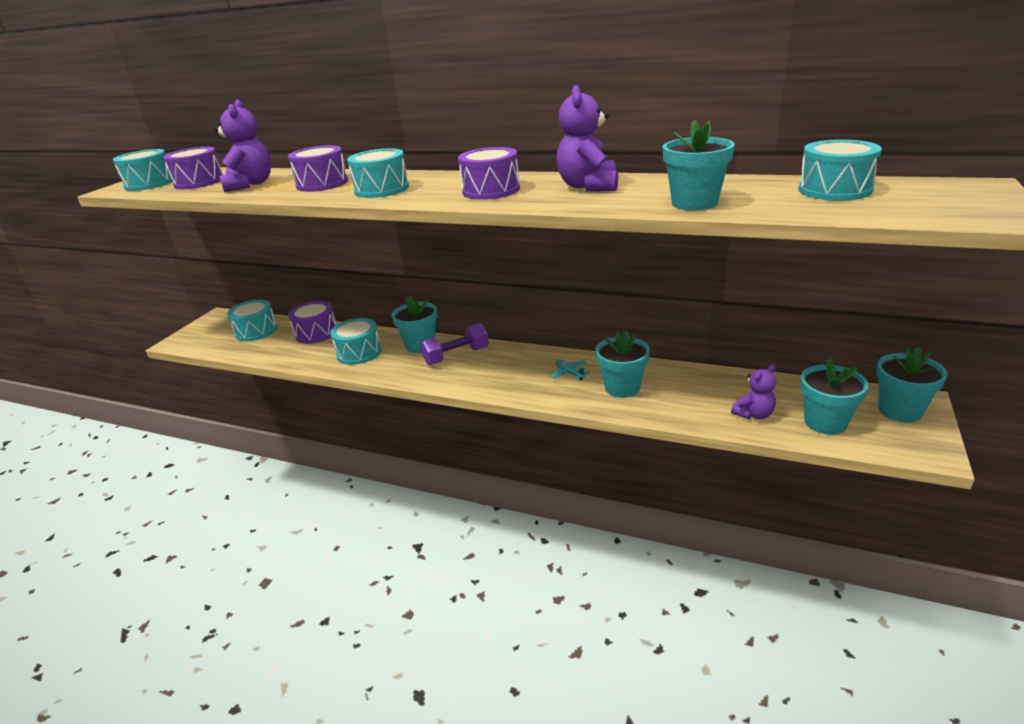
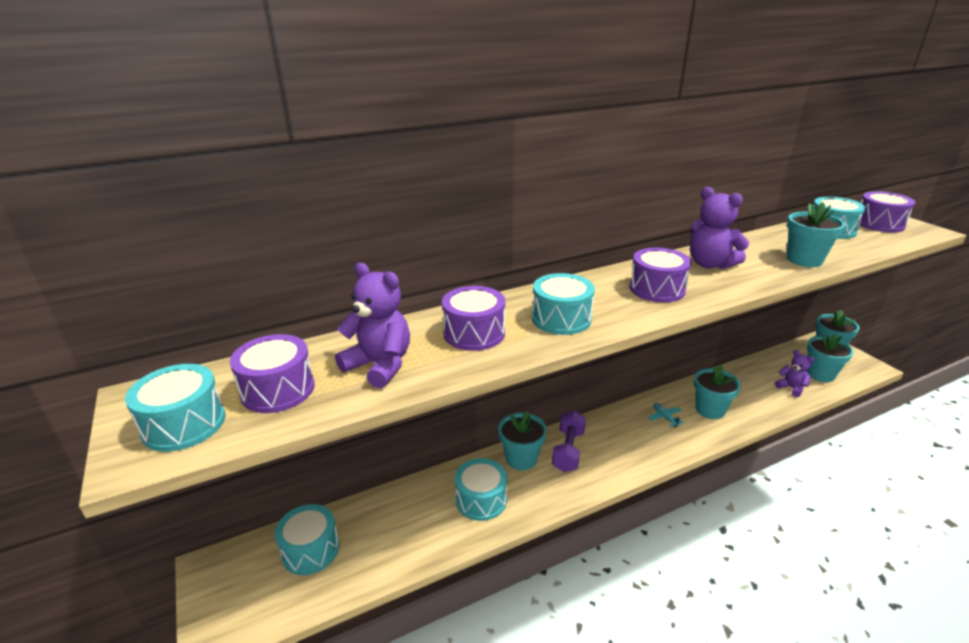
camera: 50 degrees left, 0 degrees up
(316, 333) = (393, 507): purple drum -> purple drum (879, 224)
(569, 373) = (665, 417): turquoise plane -> turquoise plane turned 60 degrees clockwise
(754, 414) = (791, 388): purple teddy bear -> purple teddy bear turned 45 degrees counterclockwise

